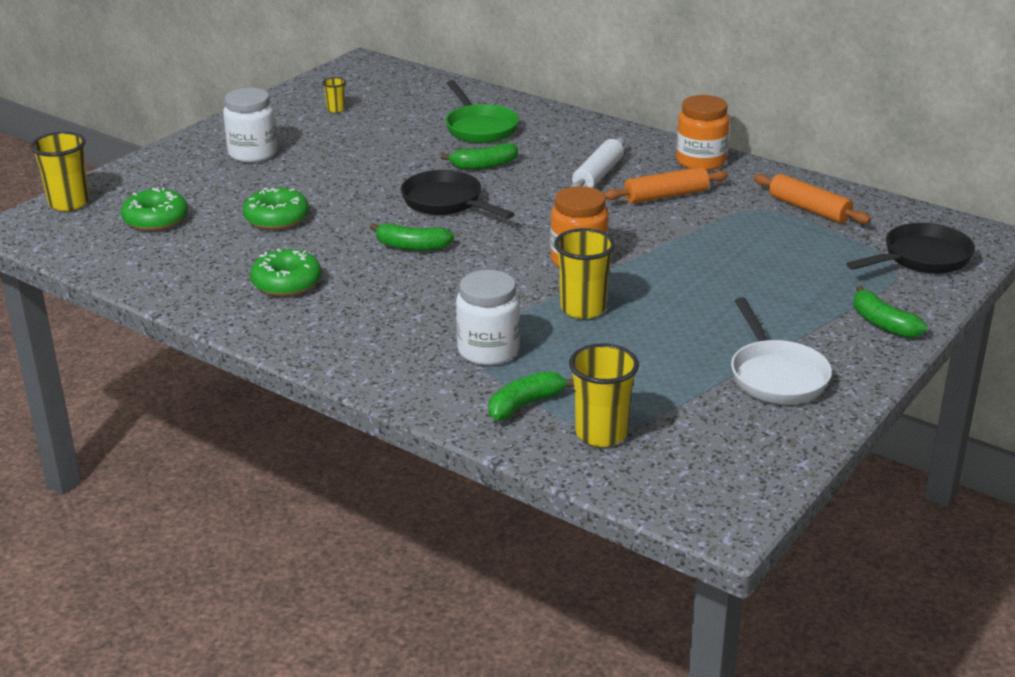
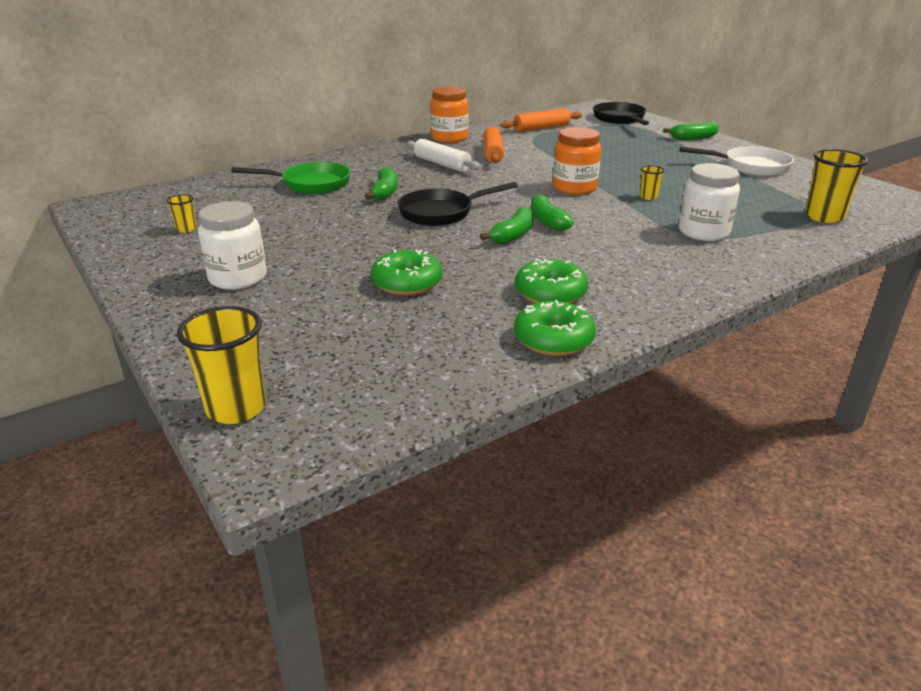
camera: 70 degrees left, 0 degrees up
(155, 219) = (347, 349): green donut -> green donut (553, 339)
(525, 404) = (785, 232): green banana -> green banana (547, 221)
(583, 309) = (648, 197): yellow cup -> yellow cup, size x0.50

